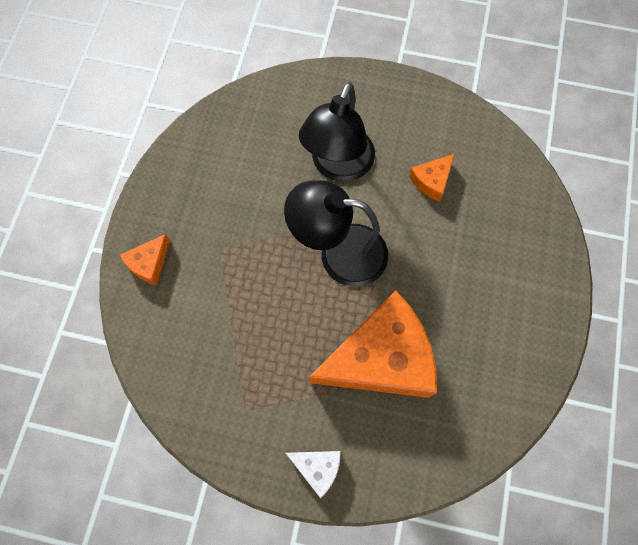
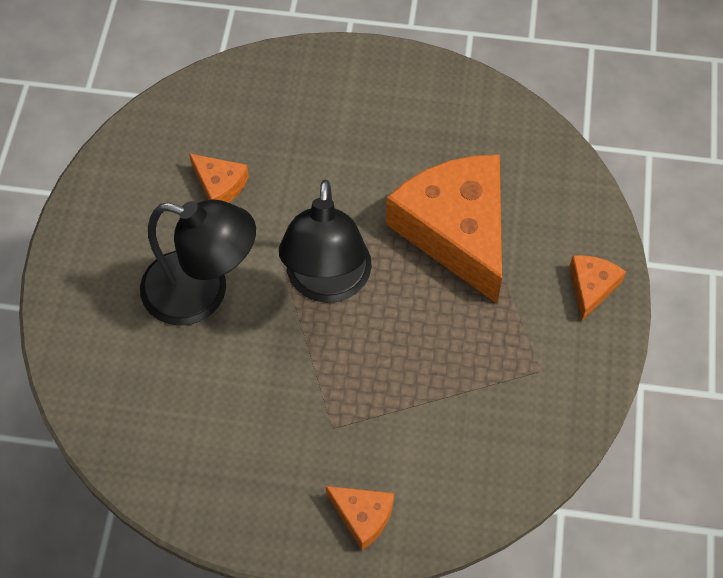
camera: 95 degrees left, 10 degrees down
(317, 468) = (591, 287): white cheese -> orange cheese

